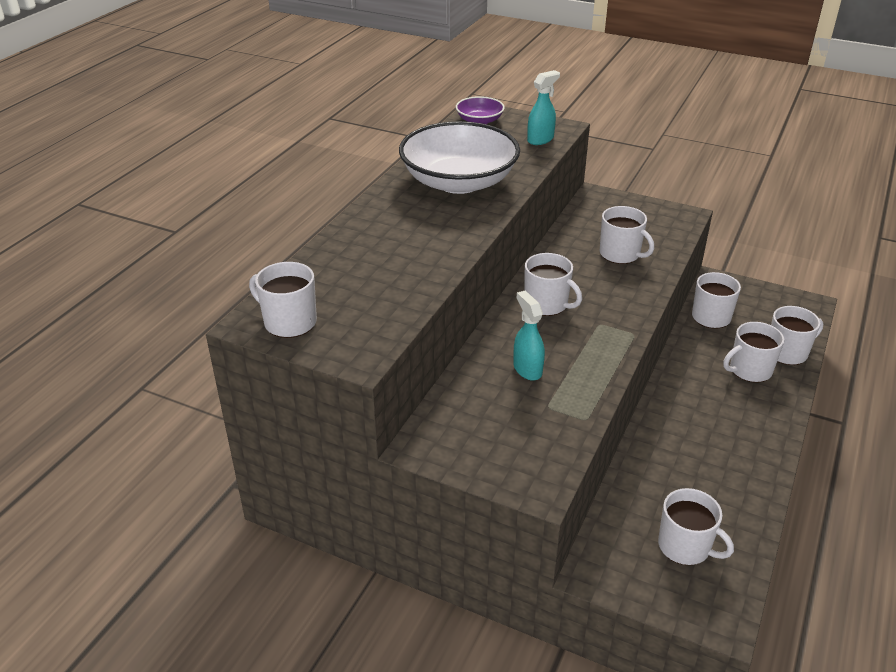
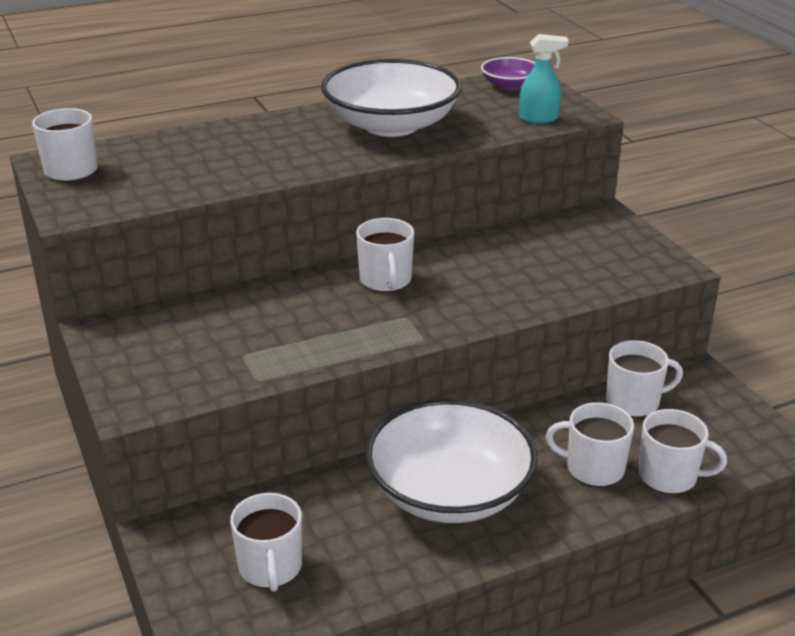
camera: 40 degrees right, 5 degrees down
(527, 369) = (277, 320): turquoise spray bottle -> none
(620, 254) = (535, 272): white mug -> none
(704, 431) = (449, 492): none -> white bowl

